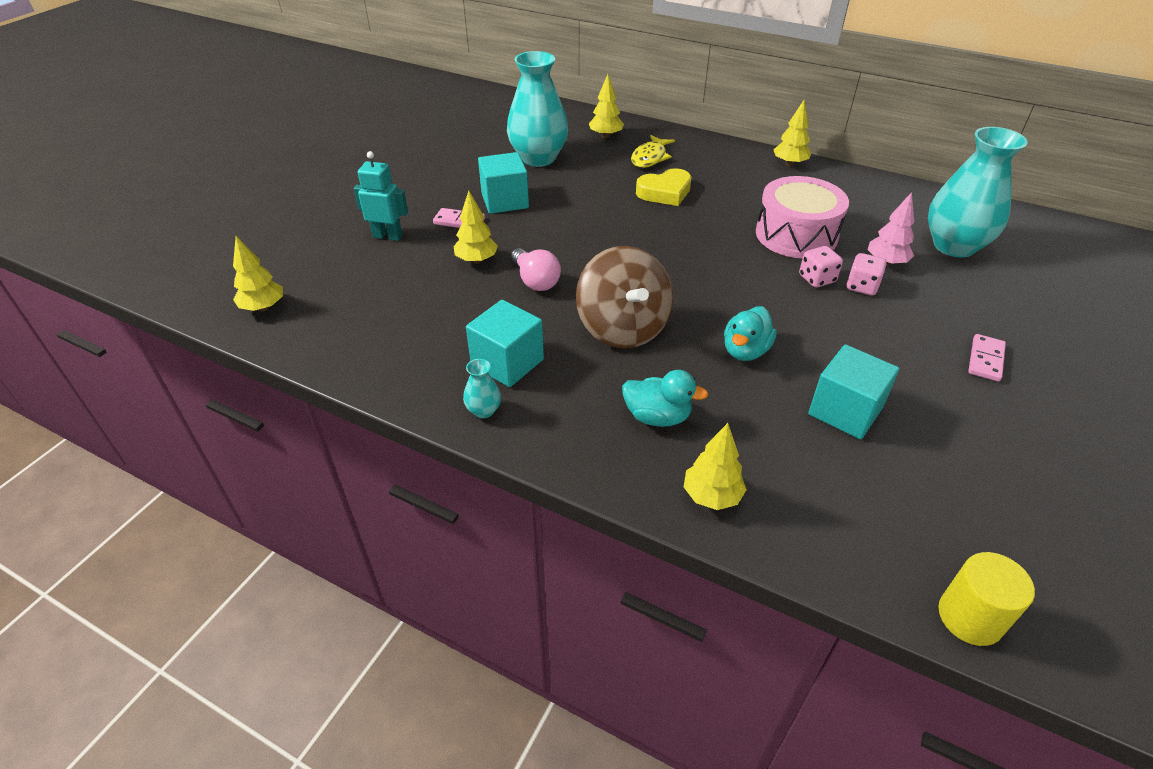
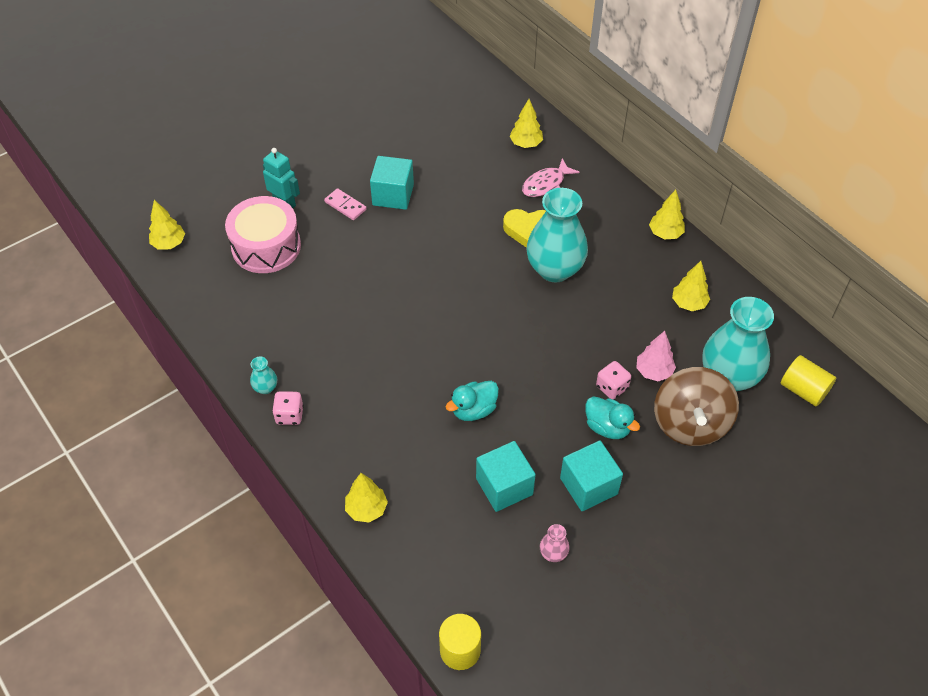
camera: 25 degrees right, 10 degrees up
(476, 260) = (335, 251): yellow tree -> yellow tree (688, 303)
(507, 362) = (303, 355): turquoise cube -> turquoise cube (588, 486)
(535, 281) = (366, 288): pink light bulb -> none
(538, 158) = (450, 153): turquoise vase -> turquoise vase (554, 269)
(623, 328) = (400, 356): brown spinning top -> brown spinning top (690, 423)
(650, 157) = (546, 184): yellow fish -> pink fish
(657, 417) = (373, 438): turquoise duck -> turquoise duck (607, 427)
(796, 235) = (603, 316): pink drum -> pink drum (266, 246)
(817, 279) = (582, 366): pink dice -> pink dice (289, 415)
(961, 458) = (553, 553): none -> pink vase
(985, 359) = (647, 489): pink domino -> none
(1024, 236) = (803, 390): none -> yellow cylinder

